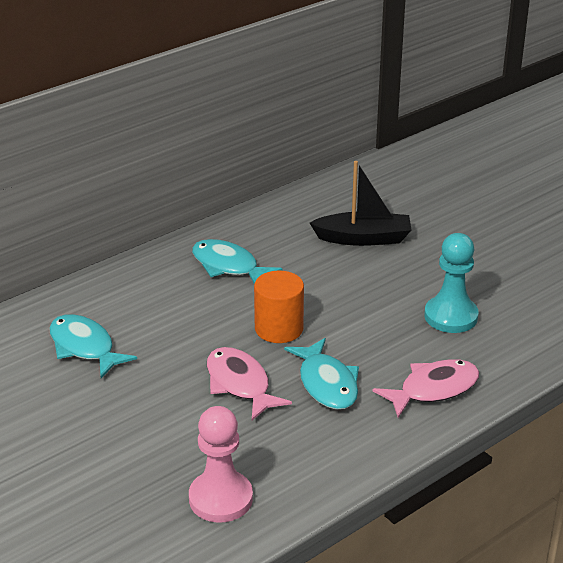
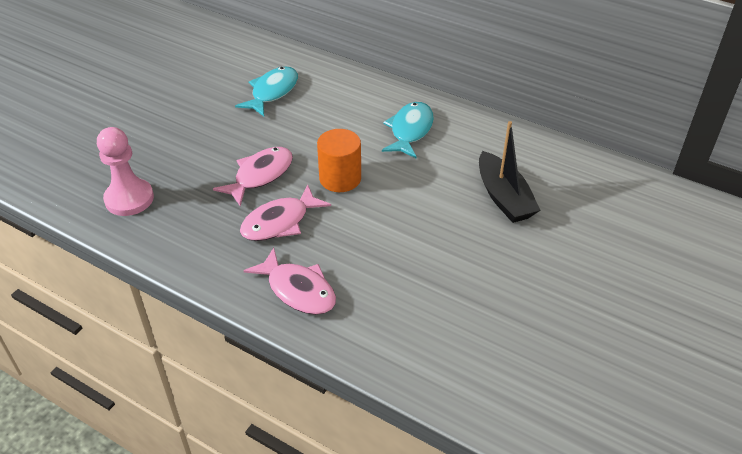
camera: 70 degrees right, 10 degrees up
(326, 383) = (280, 222): turquoise fish -> pink fish
(451, 316) = (413, 281): turquoise pawn -> none

